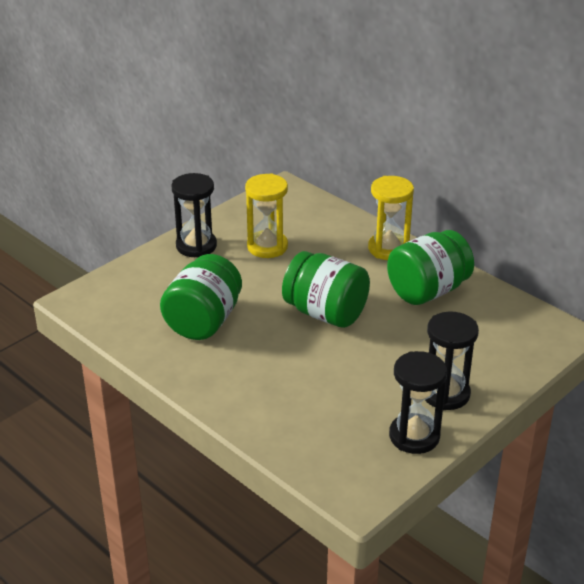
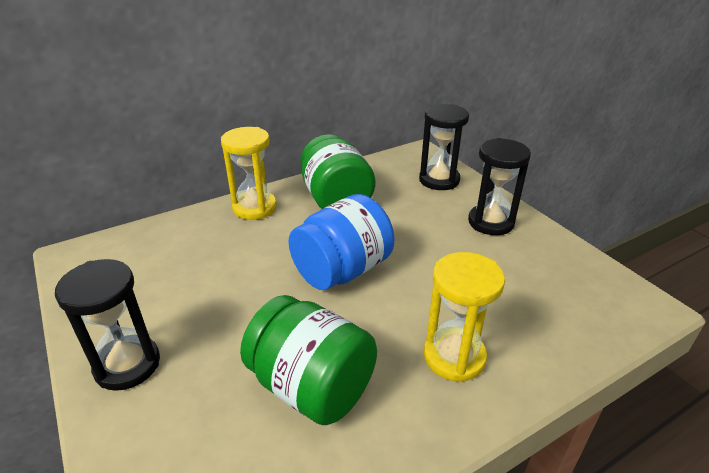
camera: 75 degrees left, 0 degrees up
(267, 247) = (185, 293): yellow hourglass -> yellow hourglass (454, 356)
(325, 313) = (342, 270): green jar -> blue jar
(414, 436) = (551, 252): black hourglass -> black hourglass (439, 180)

